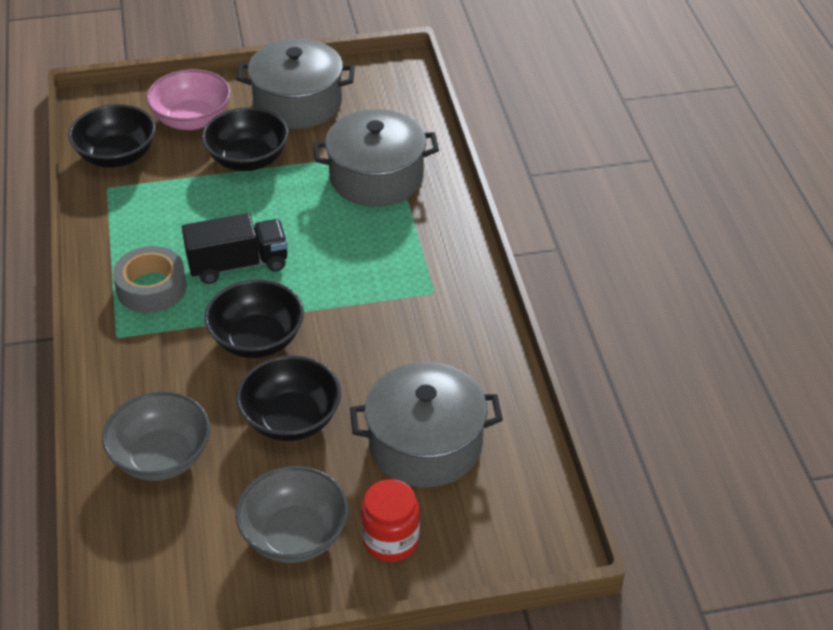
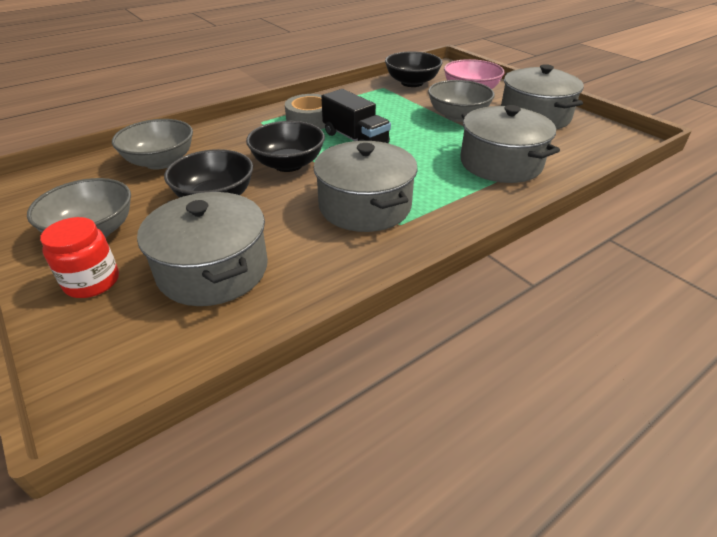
camera: 65 degrees right, 5 degrees down
(248, 159) = (457, 116): black bowl -> grey bowl
(388, 306) = (365, 206): none -> grey pot

